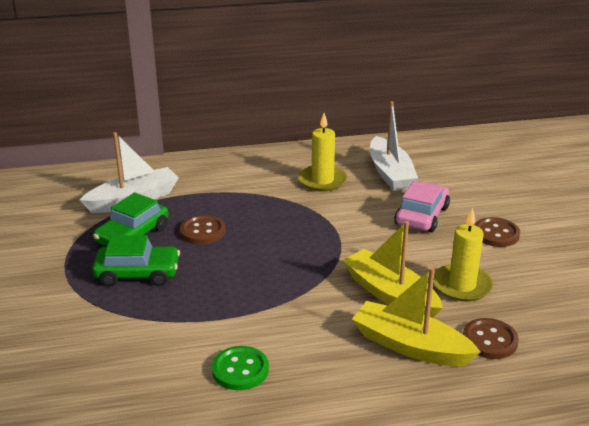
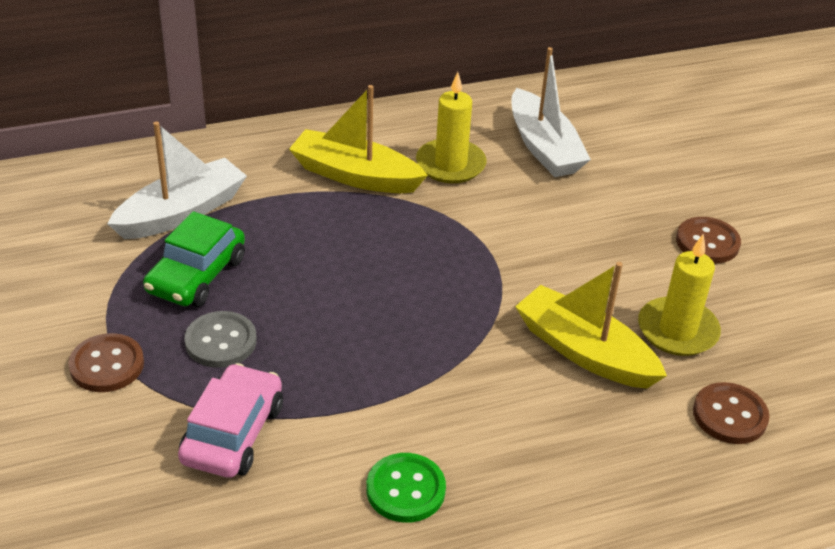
camera: 10 degrees left, 10 degrees up
(137, 274) = (221, 341): green car -> grey button
(202, 231) = (298, 262): brown button -> brown button (107, 365)
(410, 346) = (627, 432): yellow boat -> yellow boat (355, 175)
(422, 216) = (602, 218): pink car -> pink car (233, 433)

